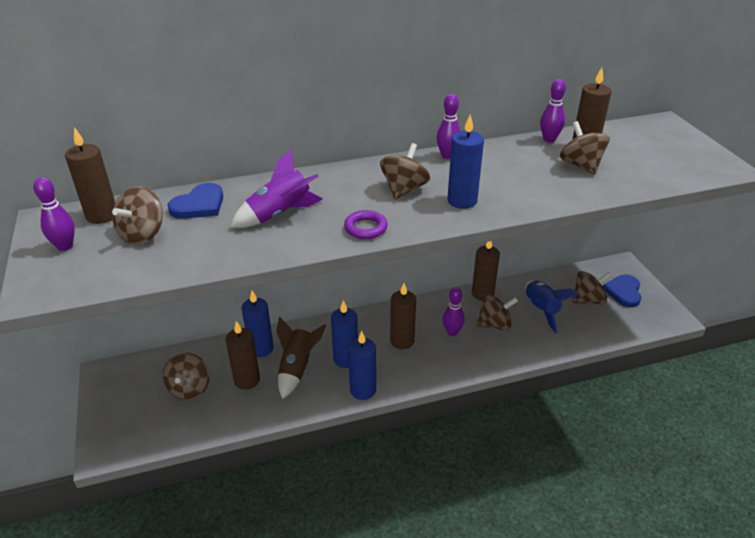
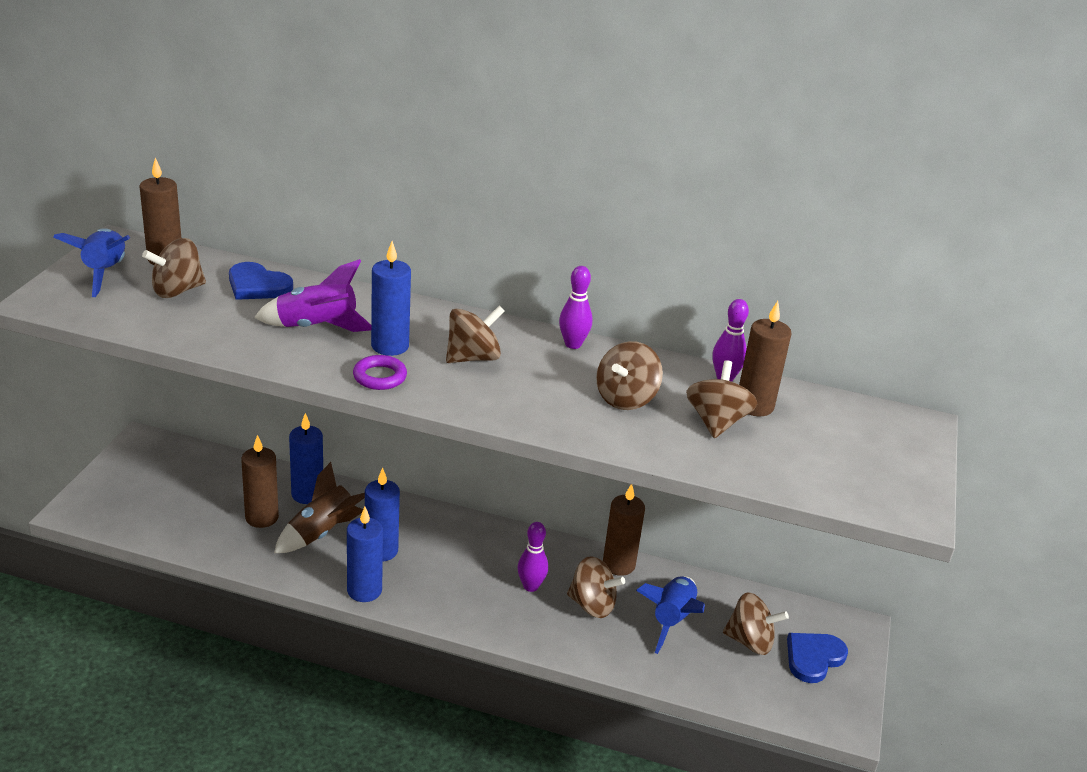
camera: 30 degrees right, 5 degrees down
(65, 246) = (105, 273): purple bowling pin -> blue rocket
(189, 388) = (201, 496): brown spinning top -> brown spinning top (626, 398)
(199, 205) = (257, 285): blue heart -> blue heart turned 45 degrees clockwise
(402, 341) = (463, 565): brown candle -> none
(462, 201) = (517, 396): blue candle -> blue candle (390, 346)

